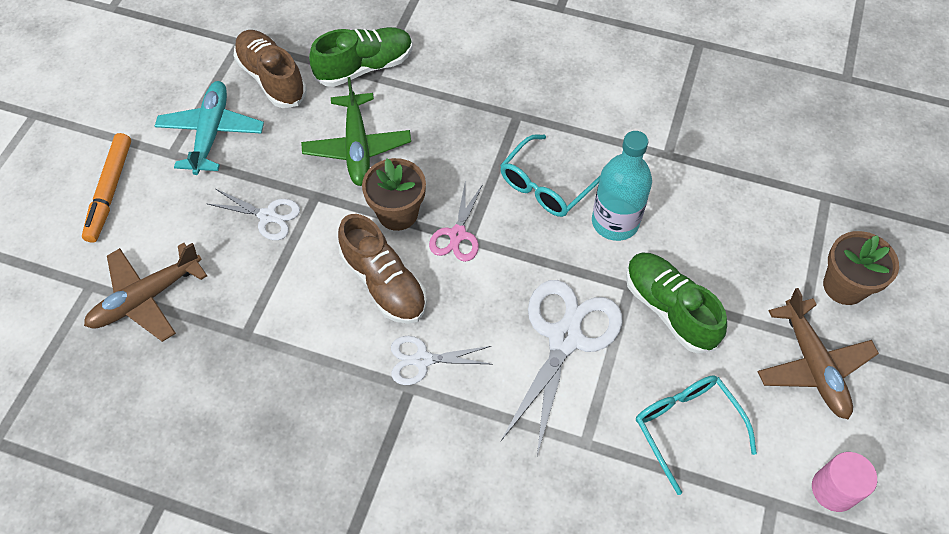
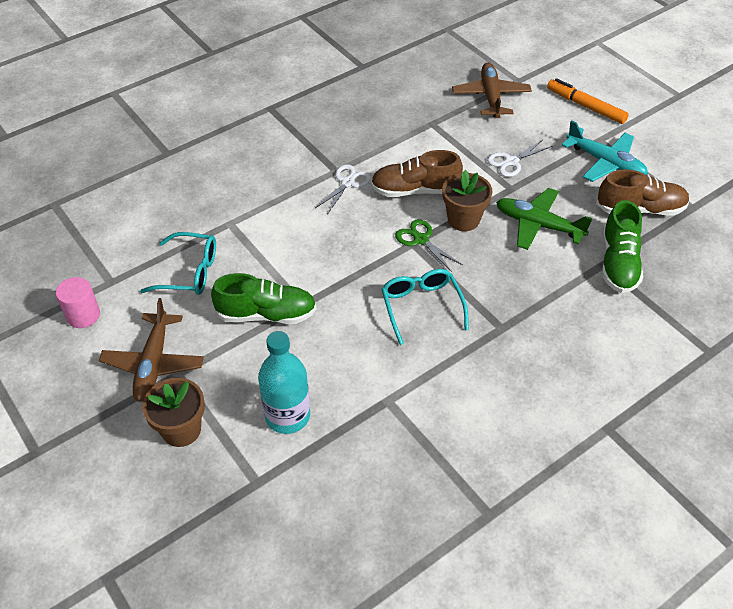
camera: 125 degrees right, 10 degrees down
(457, 235) = (421, 239): pink scissors -> green scissors
(565, 338) = (299, 251): white scissors -> none
(615, 222) = (357, 327): turquoise bottle -> turquoise bottle (287, 416)
(813, 365) = (154, 364): brown plane -> brown plane turned 105 degrees counterclockwise

